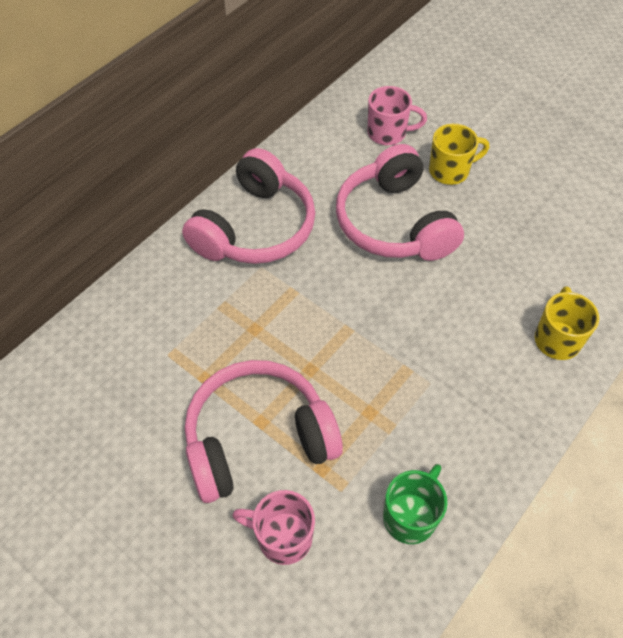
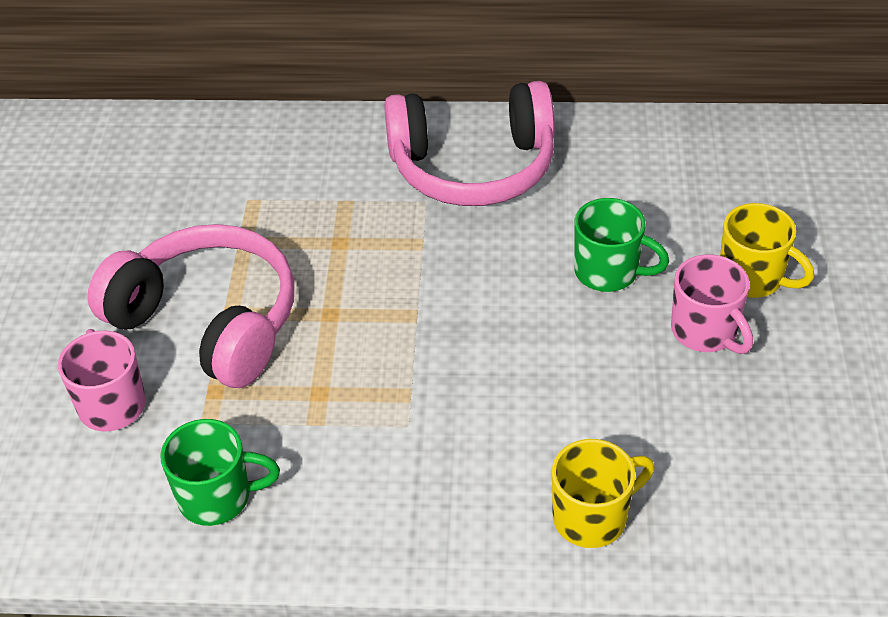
camera: 55 degrees right, 10 degrees down
(388, 133) = (744, 192): pink mug -> pink mug (705, 332)
(394, 223) = (608, 272): pink headphones -> green mug

